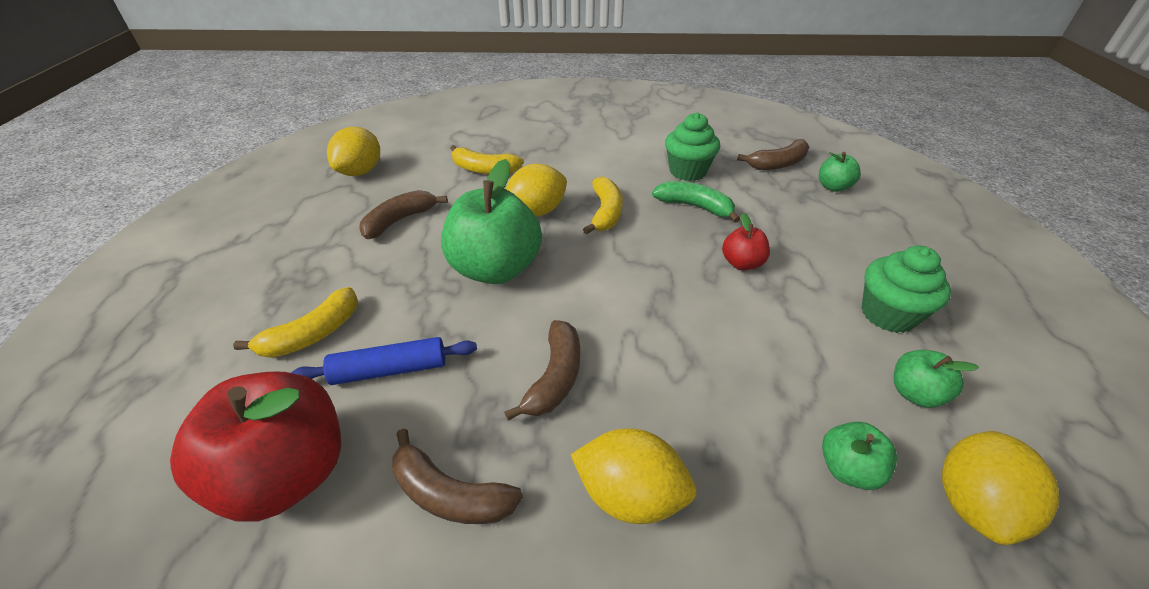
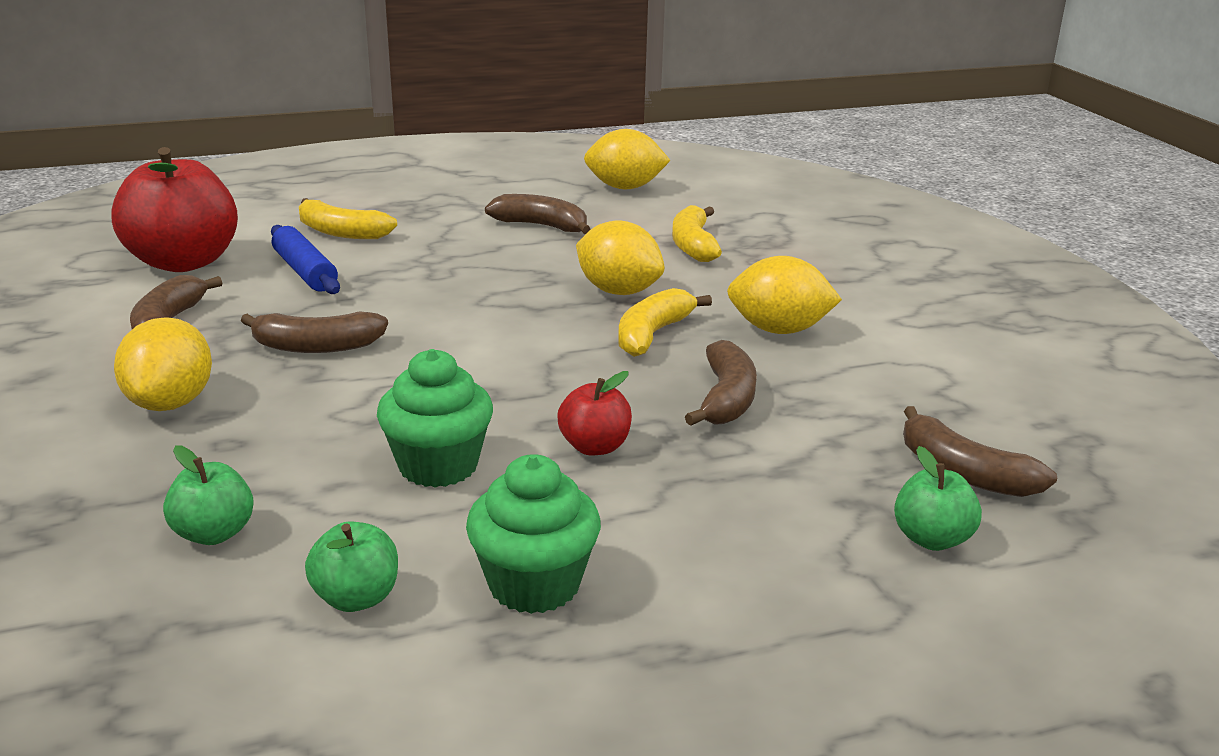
camera: 70 degrees right, 15 degrees down
(495, 269) = (482, 288): green apple -> none
(605, 213) = (652, 334): yellow banana -> yellow banana turned 135 degrees clockwise
(687, 171) = (836, 385): green cupcake -> green cupcake (438, 466)
(694, 207) = (726, 399): green banana -> brown banana
(973, 504) = (168, 630): yellow lemon -> yellow lemon (779, 330)

